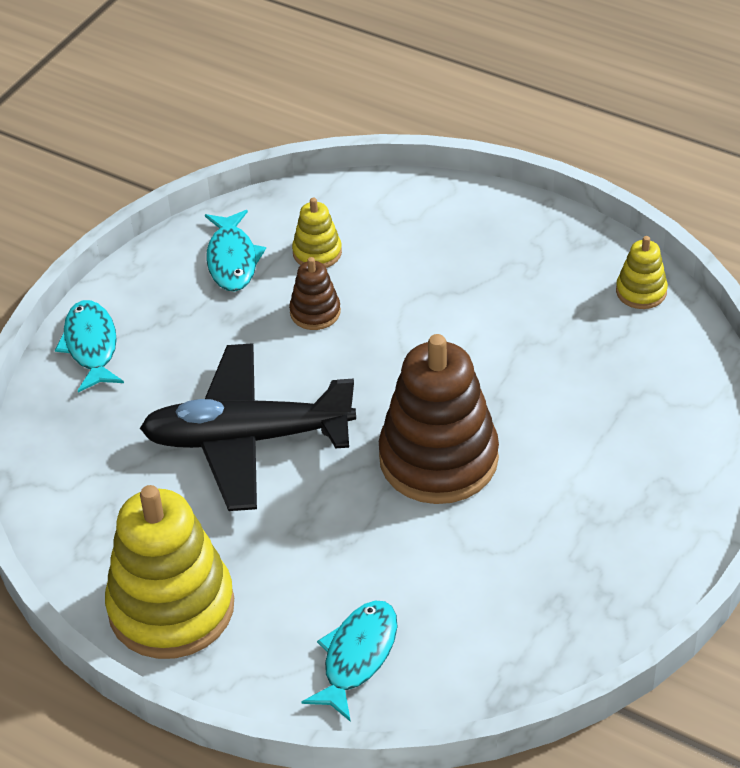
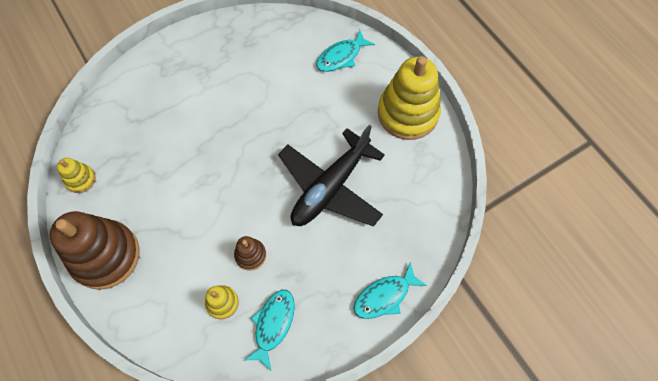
camera: 155 degrees left, 20 degrees up
(91, 346) = (384, 296): turquoise fish -> turquoise fish turned 45 degrees clockwise
(247, 439) = (330, 187): black plane -> black plane turned 105 degrees clockwise
(438, 459) = (249, 131): brown stacking toy -> brown stacking toy (106, 256)

